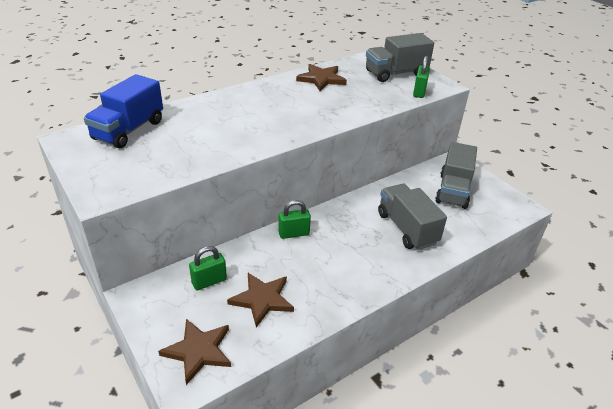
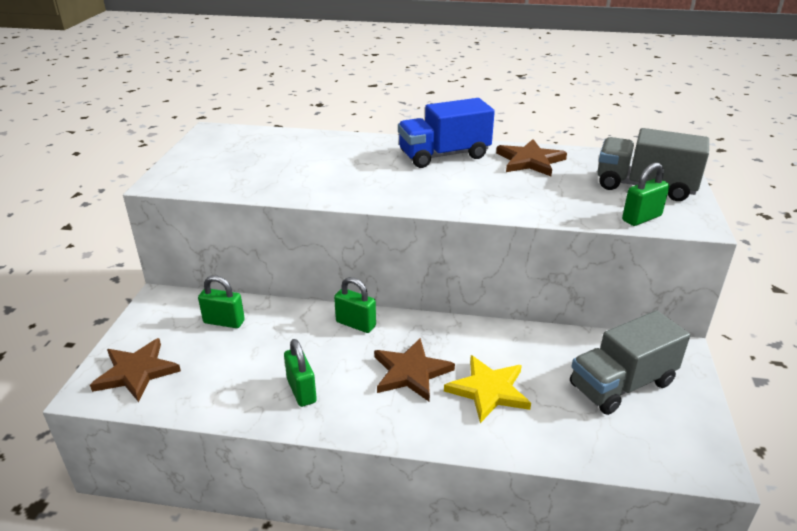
camera: 45 degrees right, 5 degrees down
(129, 130) = (265, 141): blue truck -> blue truck (444, 155)
(262, 299) = (241, 365): brown star -> brown star (411, 372)
(320, 290) = (301, 391): none -> green padlock
(407, 228) = (489, 390): grey truck -> yellow star

